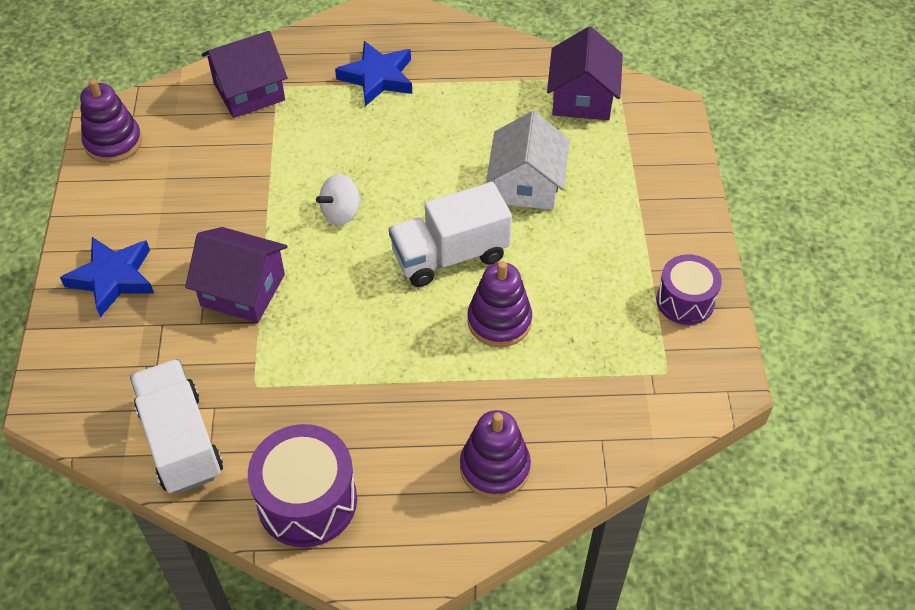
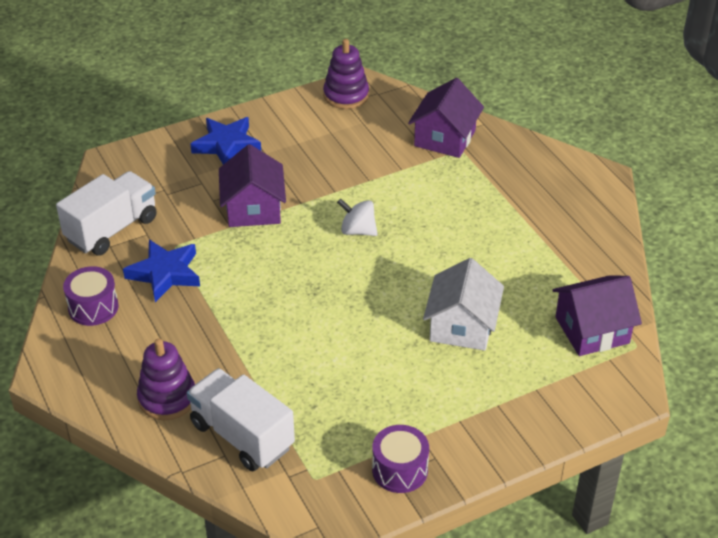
camera: 65 degrees right, 10 degrees down
(249, 91) = (445, 138): purple house -> purple house turned 75 degrees clockwise
(307, 501) = (93, 307): purple drum -> purple drum, size x0.65
(377, 77) = (515, 199): blue star -> blue star (165, 273)
(450, 255) = (354, 305): white truck -> white truck (242, 435)
(499, 321) = (306, 356): purple stacking toy -> none
(526, 184) = (462, 326): white house -> white house turned 60 degrees counterclockwise

